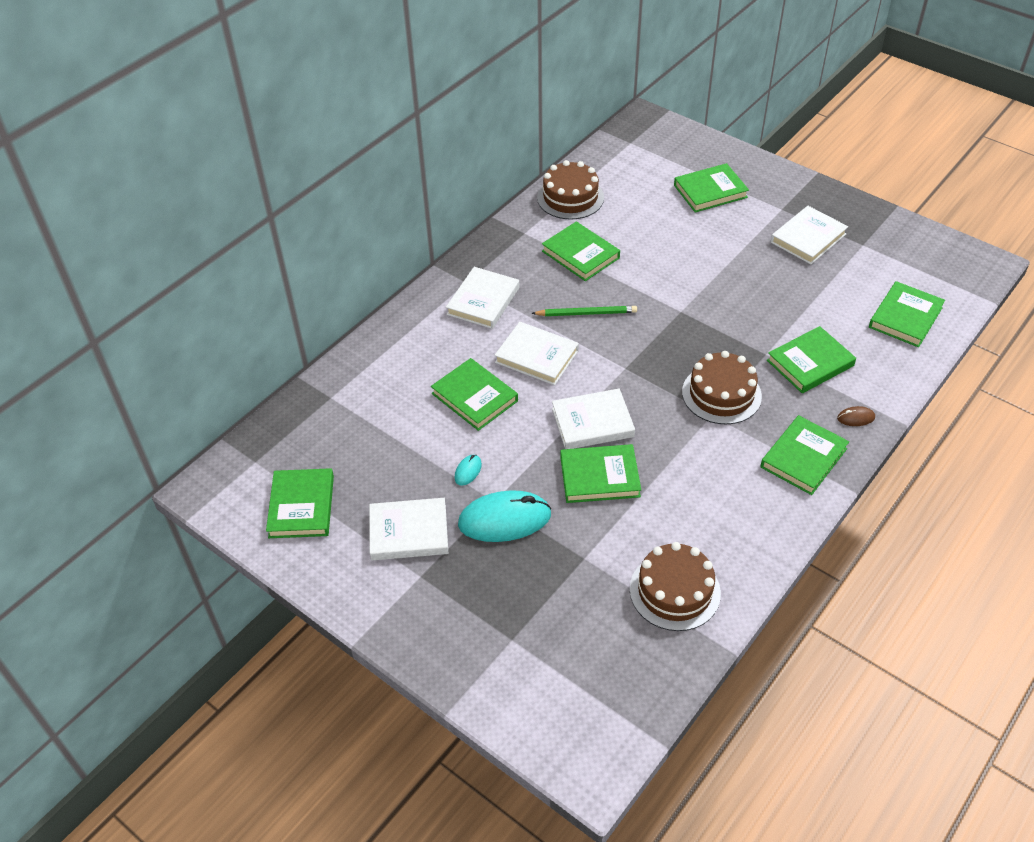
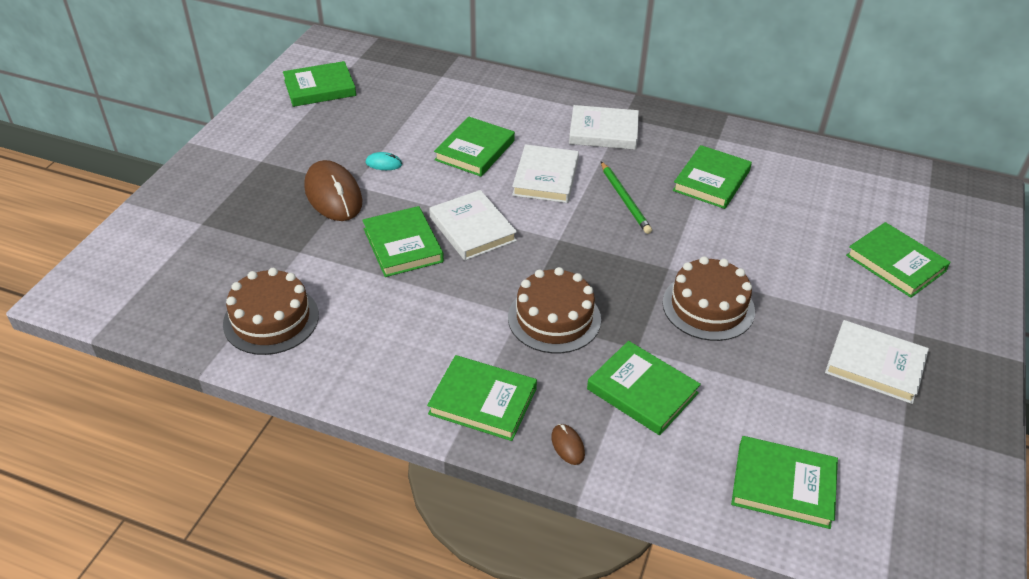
camera: 70 degrees right, 5 degrees down
(409, 532) = (306, 145): white book -> none
(504, 519) = (333, 195): turquoise mouse -> brown mouse
(570, 197) = (797, 159): brown cake -> brown cake (708, 306)

